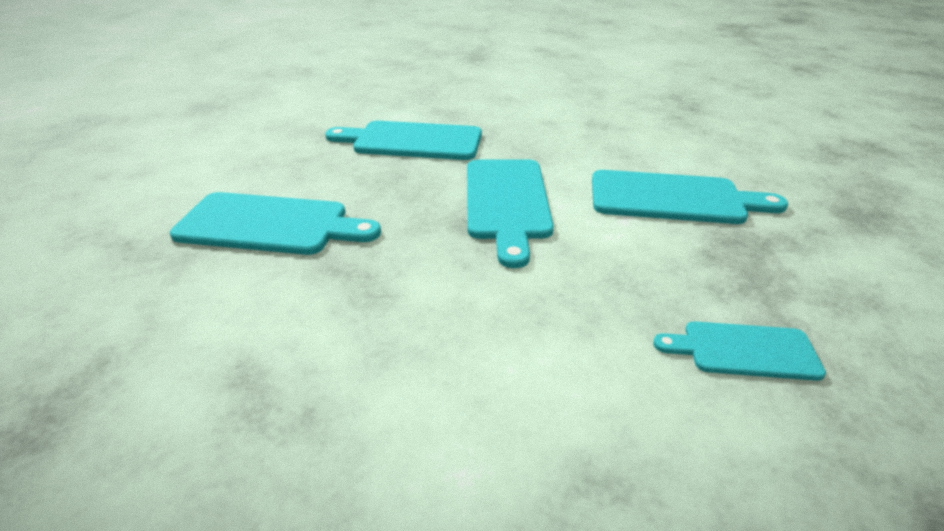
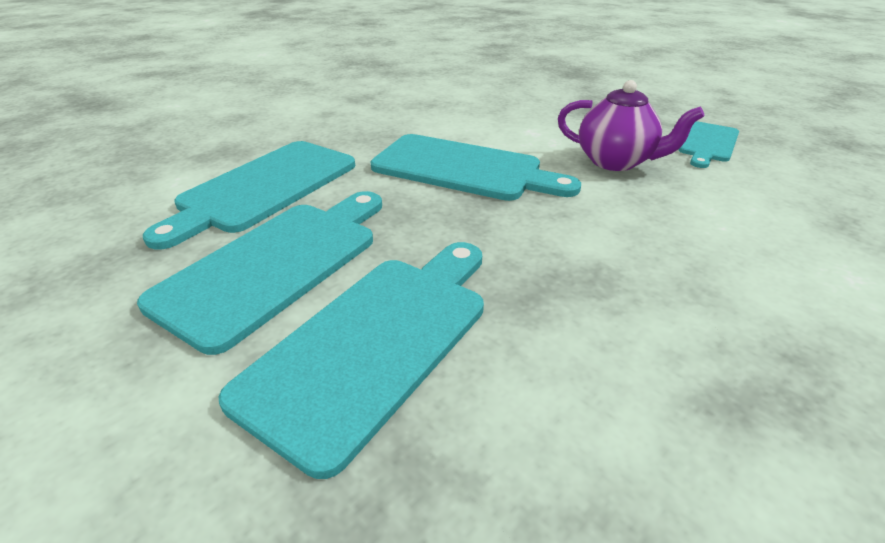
camera: 65 degrees left, 0 degrees up
(605, 281) = (615, 162): none -> purple teapot
(673, 198) = (514, 109): turquoise cutting board -> turquoise cutting board (277, 264)

